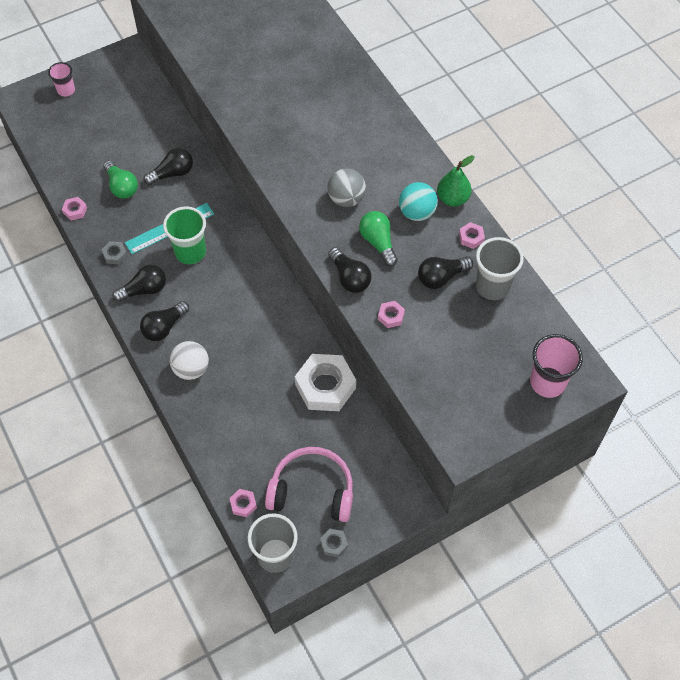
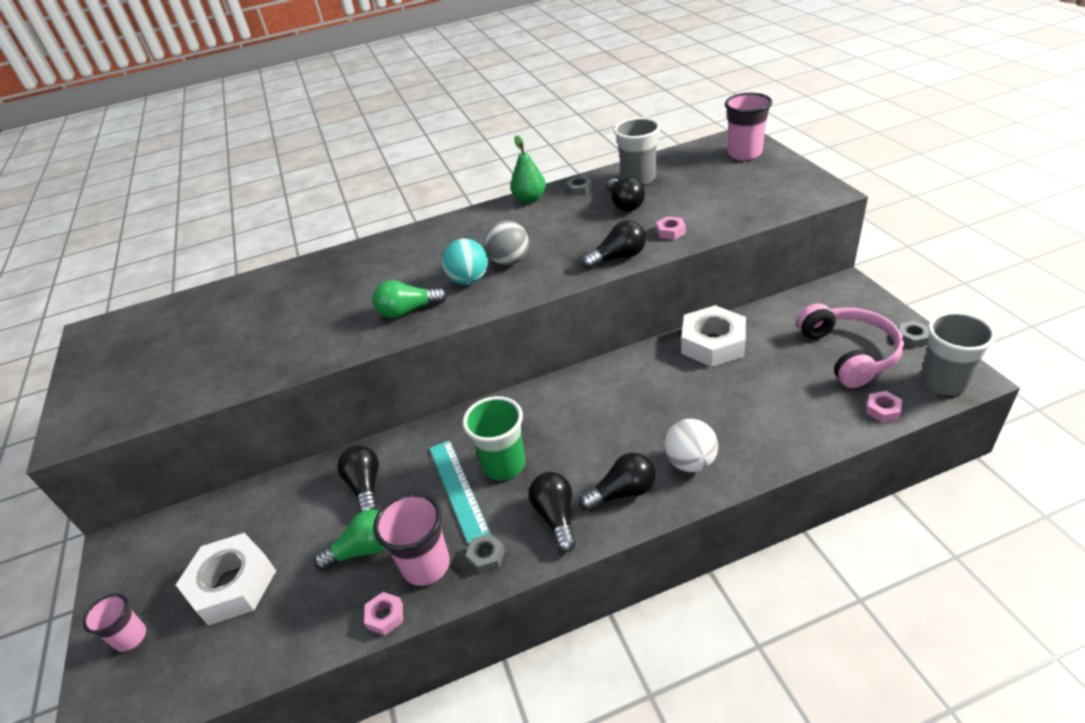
camera: 75 degrees left, 20 degrees down
(98, 126) = (232, 584): none -> white nut
(109, 223) = (426, 565): none -> pink cup
(164, 327) = (622, 492): black light bulb -> black light bulb turned 75 degrees counterclockwise
(312, 490) = (849, 353): pink headphones -> pink headphones turned 150 degrees clockwise
(378, 242) = (574, 240): green light bulb -> green light bulb (408, 311)
(417, 212) = (541, 218): turquoise ball -> turquoise ball (469, 280)
(471, 237) = (579, 189): pink nut -> grey nut

